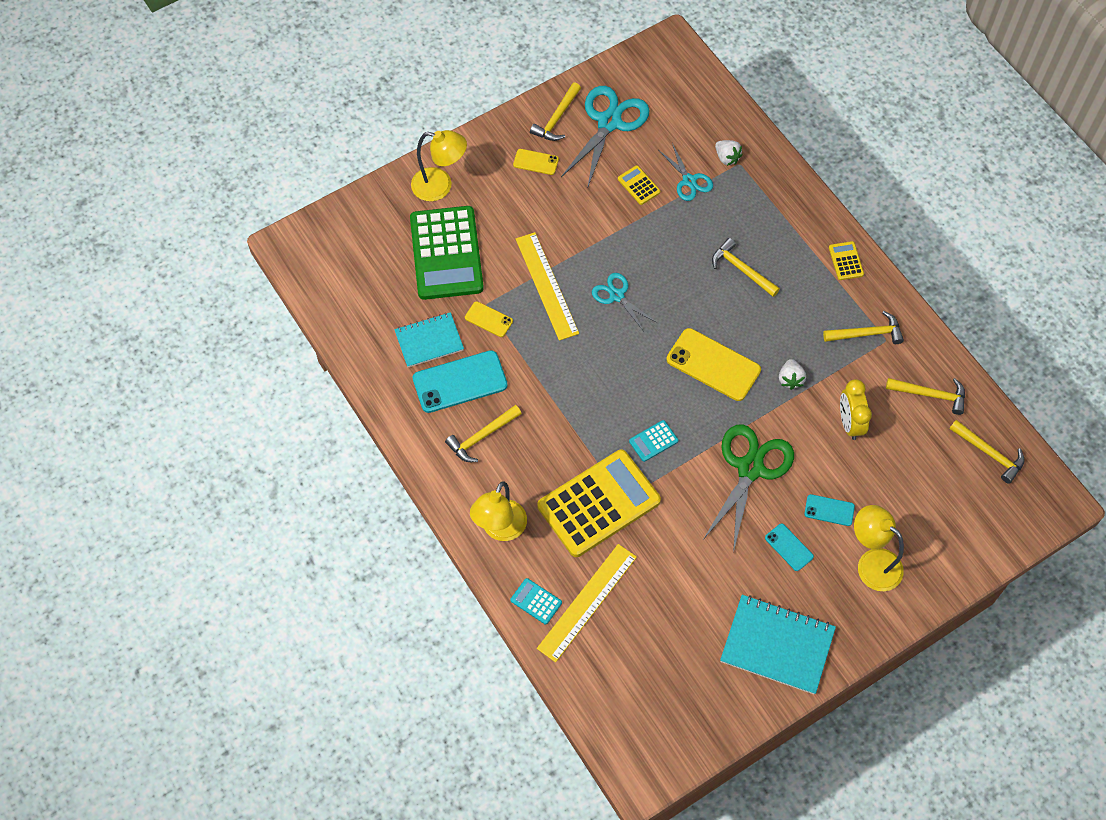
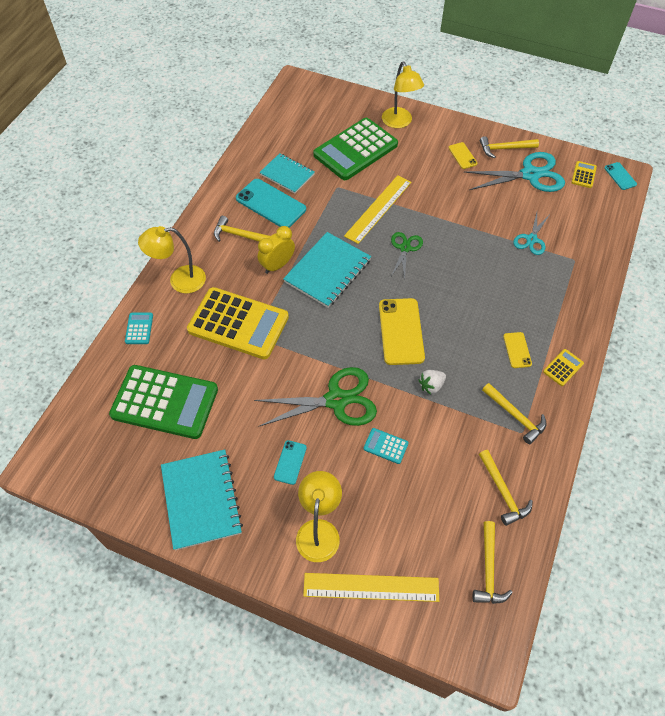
camera: 55 degrees right, 5 degrees down
(488, 319) = (327, 194): yellow phone -> yellow phone (517, 350)
(587, 602) = (158, 358): yellow ruler -> yellow ruler (371, 587)
(593, 383) = (328, 271): none -> turquoise notebook
(616, 295) = (405, 248): turquoise scissors -> green scissors
(638, 185) = (499, 215): yellow calculator -> yellow calculator (583, 175)
(646, 623) = (165, 402): none -> green calculator
(653, 441) = (311, 329): turquoise calculator -> turquoise calculator (385, 446)
(727, 158) = (571, 250): white strawberry -> none
(741, 269) = (492, 306): yellow hammer -> none
(829, 510) = (342, 473): turquoise phone -> turquoise phone (620, 176)
(849, 423) = (428, 446): yellow clock -> yellow clock (277, 265)

